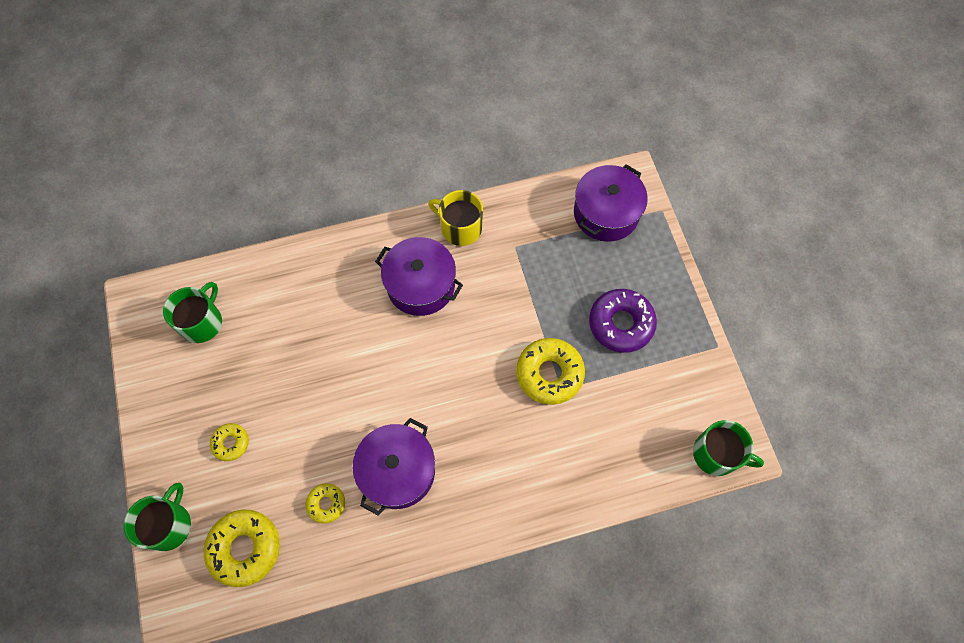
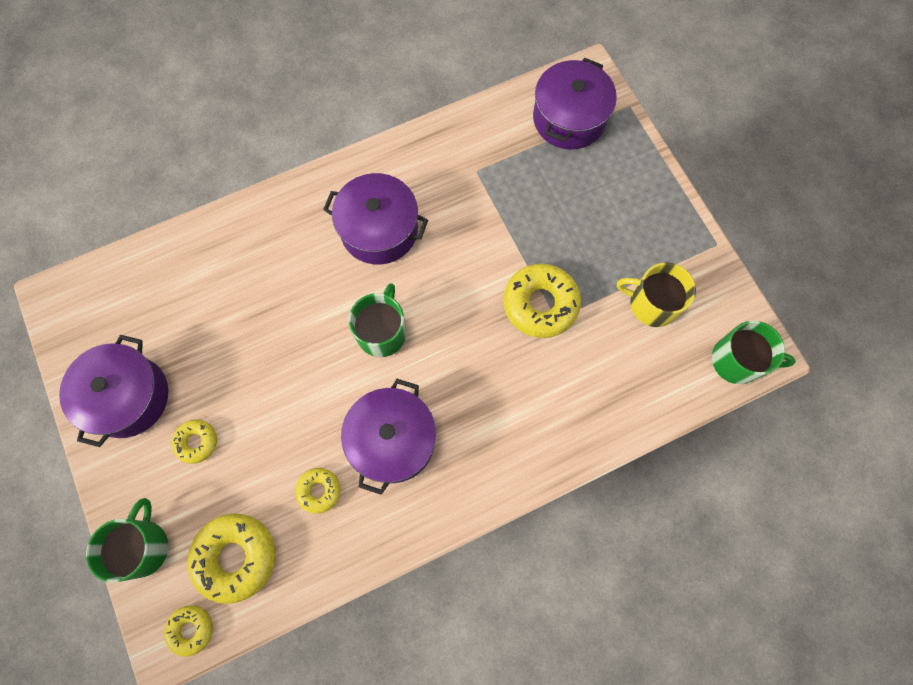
camera: 10 degrees left, 5 degrees up
(180, 394) = (128, 397): none -> purple pot
(196, 604) = (191, 629): none -> yellow donut
(202, 322) = (137, 311): green mug -> green mug (382, 332)
(460, 228) = (411, 159): yellow mug -> yellow mug (652, 304)
(621, 324) = (608, 236): purple donut -> none

